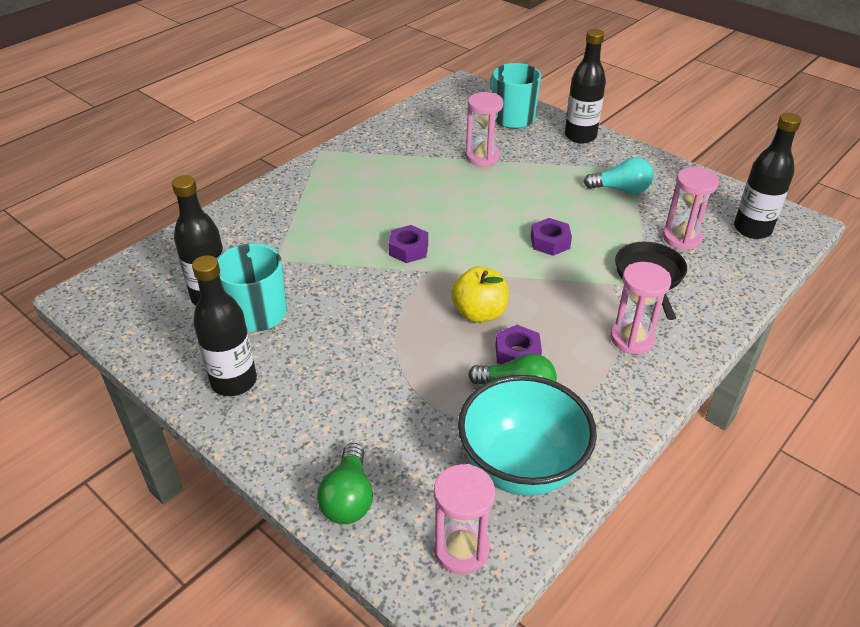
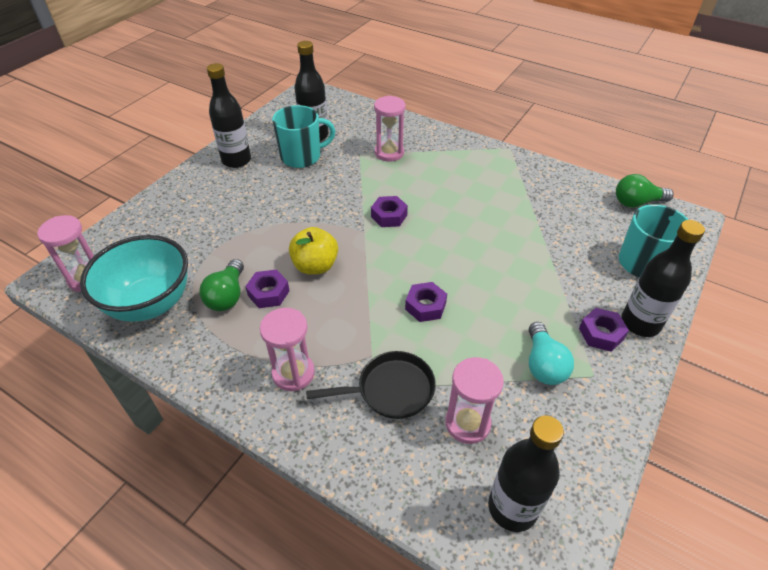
camera: 80 degrees right, 5 degrees up
(348, 498) = (137, 223): green light bulb -> green light bulb (636, 202)
(482, 157) = (551, 246): pink hourglass -> pink hourglass (389, 153)
(590, 156) = (601, 333): none -> purple nut

